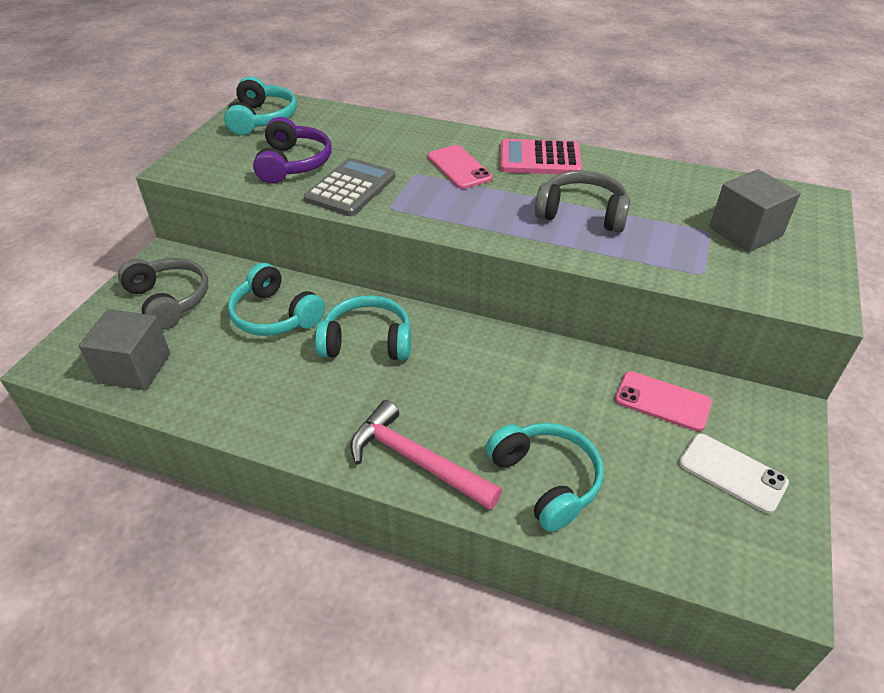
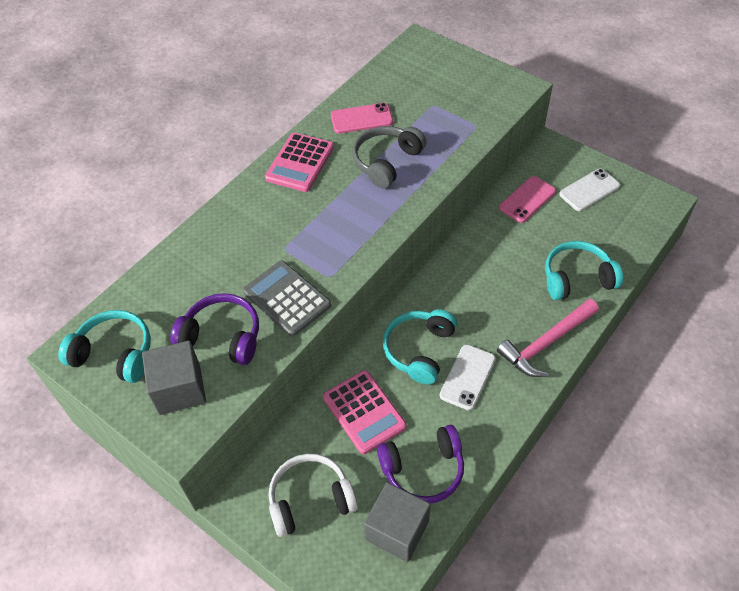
camera: 70 degrees left, 10 degrees up
(169, 300) = (310, 499): grey headphones -> white headphones
(209, 374) = (423, 470): none -> purple headphones
(275, 315) = (364, 412): turquoise headphones -> pink calculator
(340, 390) = (467, 377): none -> white phone
(459, 167) = (288, 217): pink phone -> pink phone (361, 119)
(745, 232) = (440, 89): grey cube -> grey cube (179, 389)

